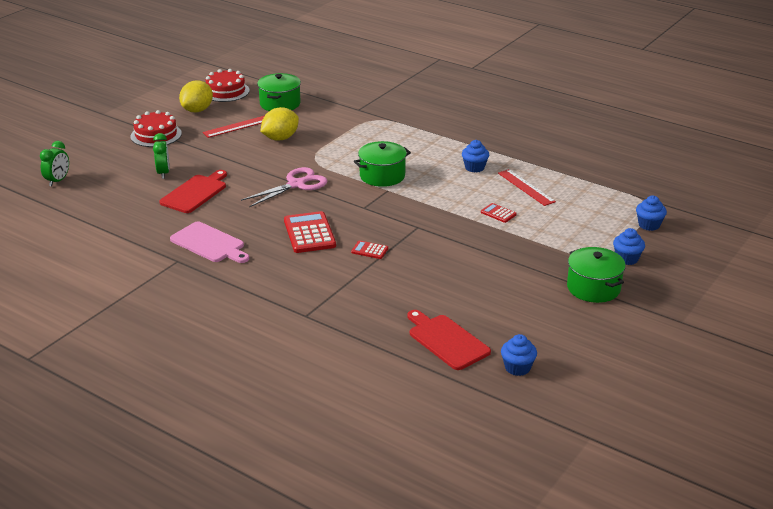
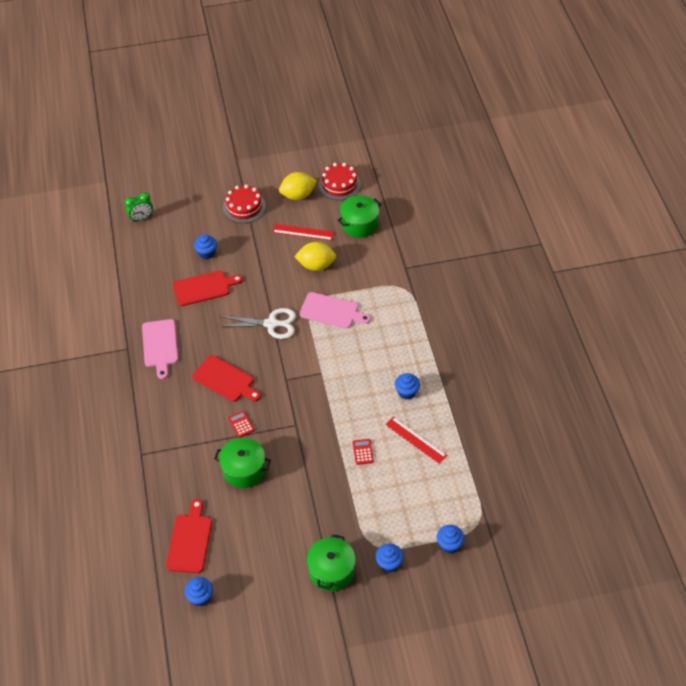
camera: 45 degrees right, 20 degrees up
(163, 173) = (207, 253): green clock -> blue cupcake
(296, 184) = (271, 324): pink scissors -> white scissors
(309, 233) = (225, 380): red calculator -> red cutting board
(337, 155) = (331, 311): none -> pink cutting board
(382, 176) = (335, 355): green pot -> green pot (244, 470)
(526, 187) = (416, 440): red ruler -> red ruler turned 60 degrees counterclockwise

